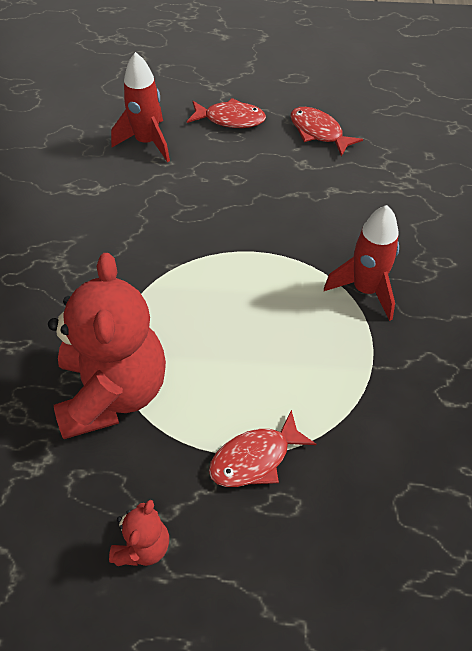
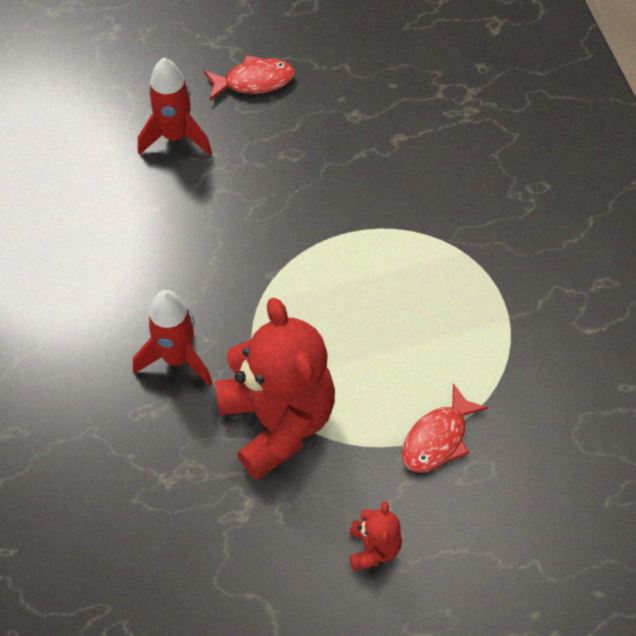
camera: 20 degrees left, 5 degrees up
(318, 132) = (356, 71): red fish -> none
(365, 290) = (474, 240): red rocket -> red rocket (177, 358)

